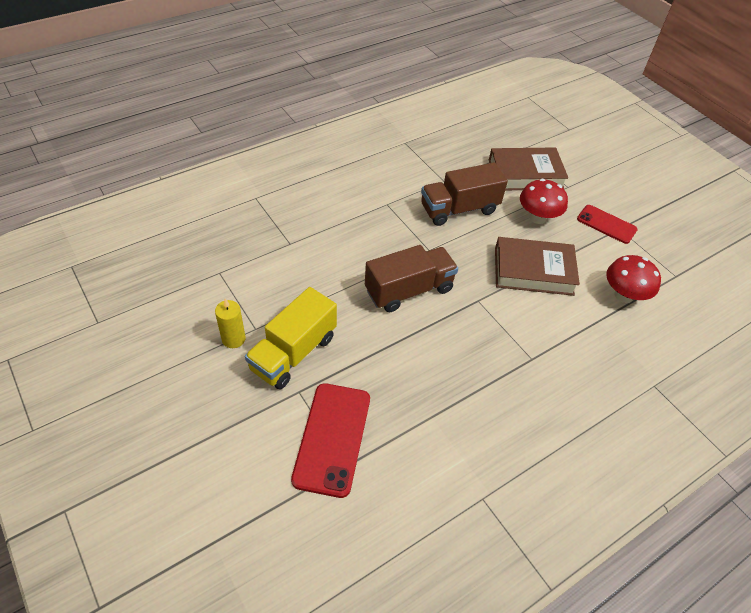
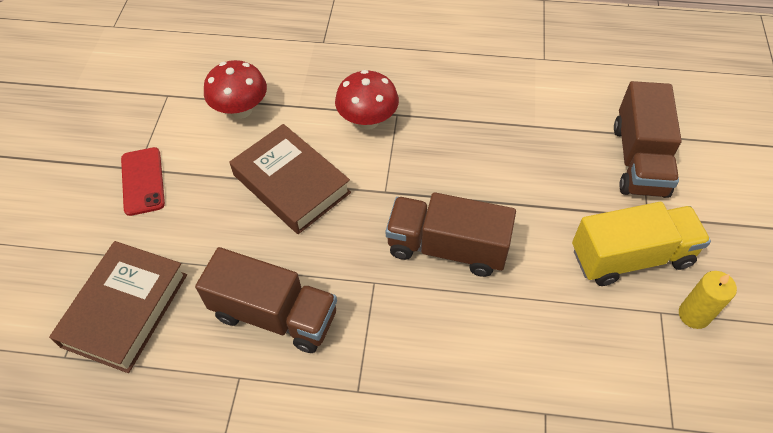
camera: 135 degrees left, 5 degrees up
(332, 438) = (639, 160): red phone -> brown truck
(525, 174) = (125, 310): brown book -> brown book turned 75 degrees clockwise
(537, 217) = (200, 239): red mushroom -> red mushroom (368, 120)

